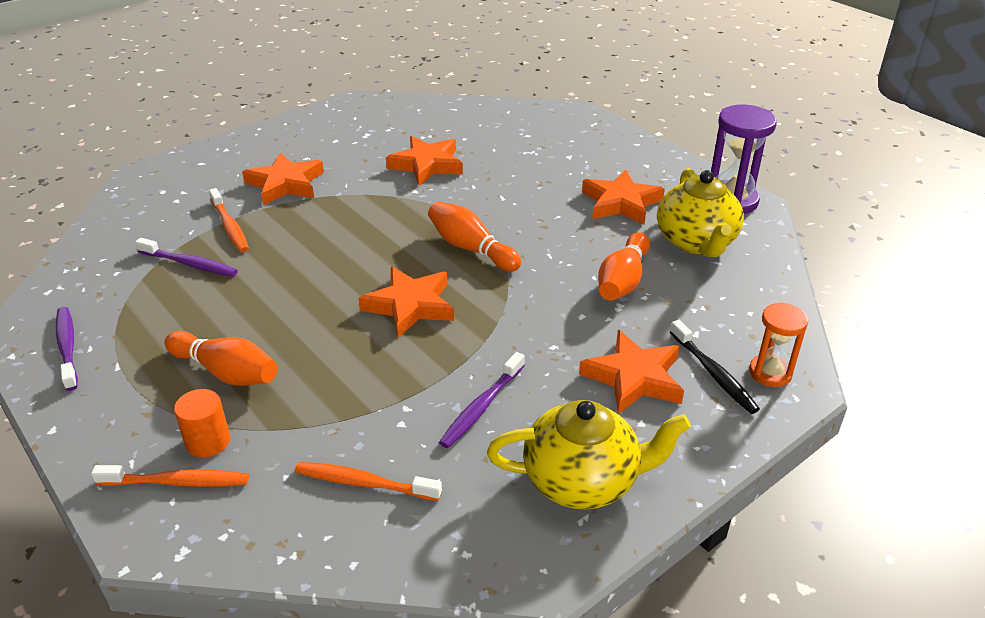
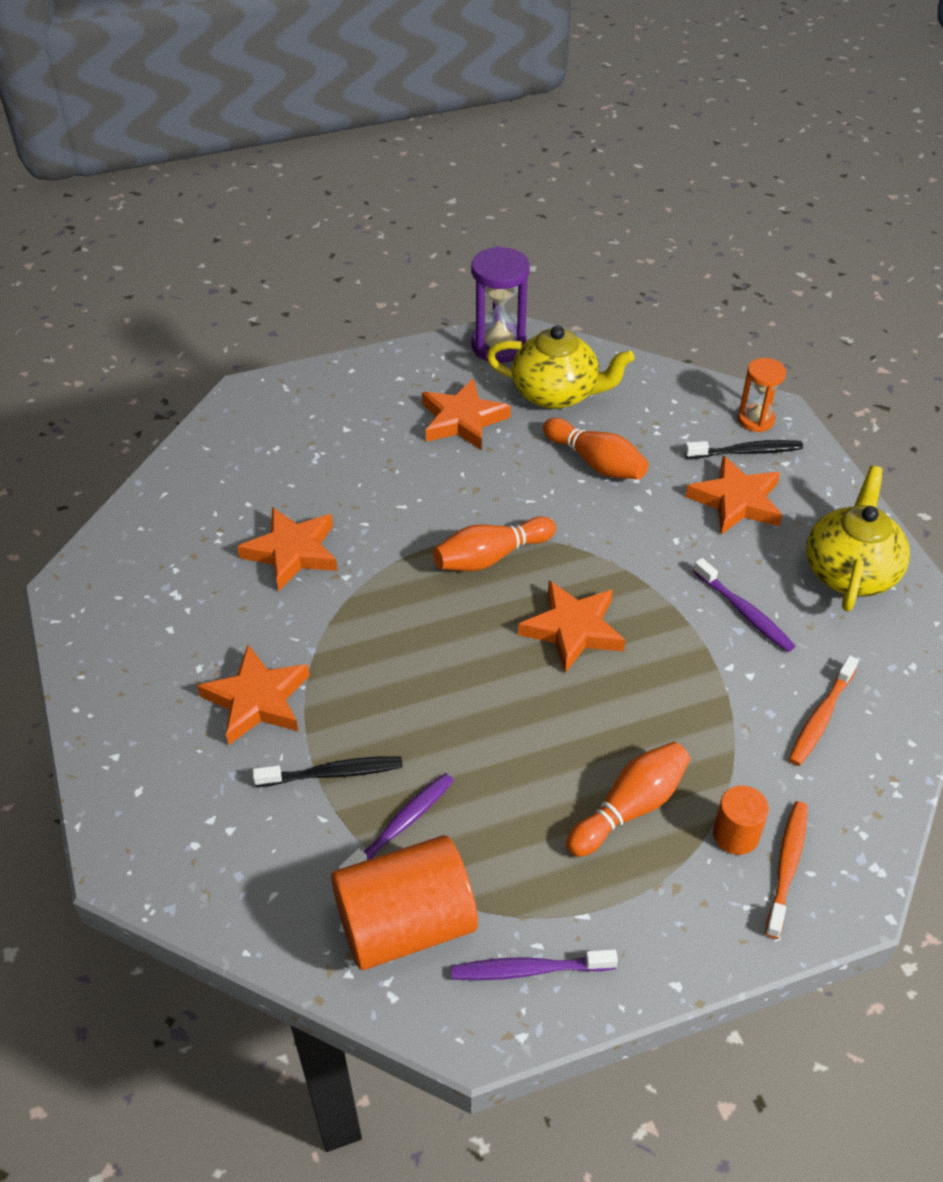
camera: 70 degrees left, 10 degrees up
(106, 284) = (405, 924): none -> orange cylinder
(230, 226) = (333, 773): orange toothbrush -> black toothbrush

